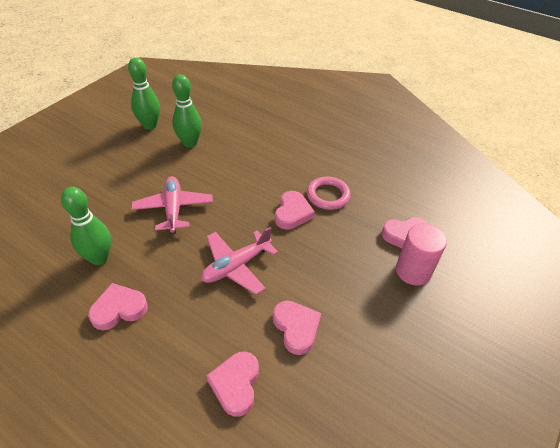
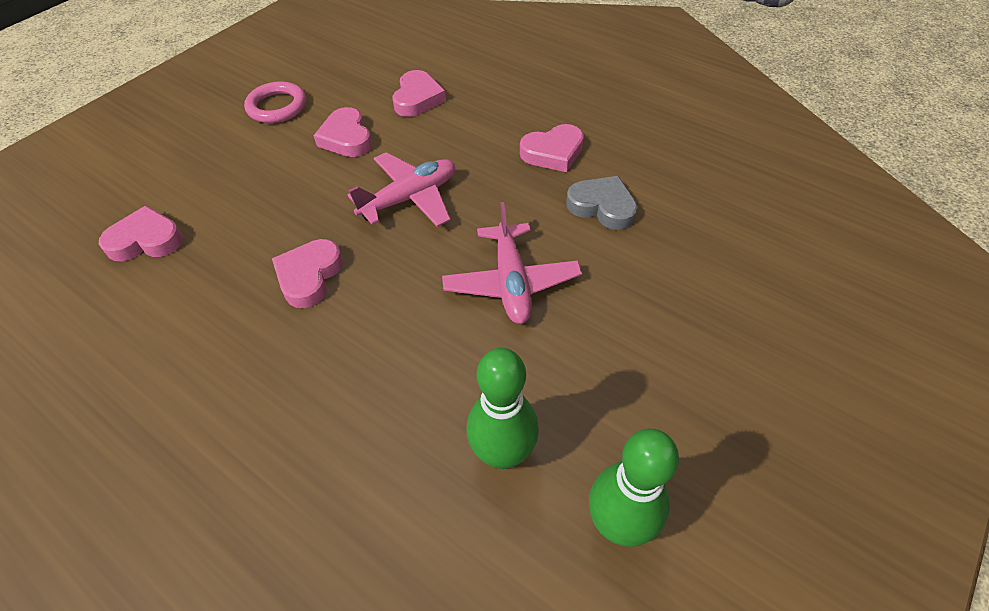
camera: 175 degrees left, 5 degrees up
(99, 258) = (602, 207): green bowling pin -> grey heart
(328, 195) = (234, 311): pink ring -> pink ring (277, 107)
(413, 271) = (170, 194): pink cylinder -> none

